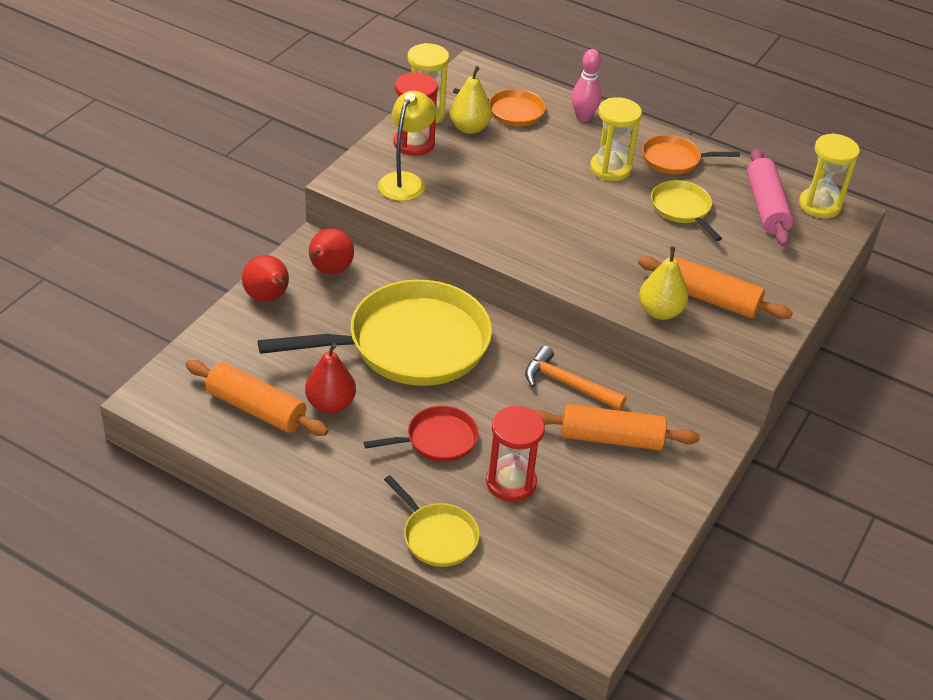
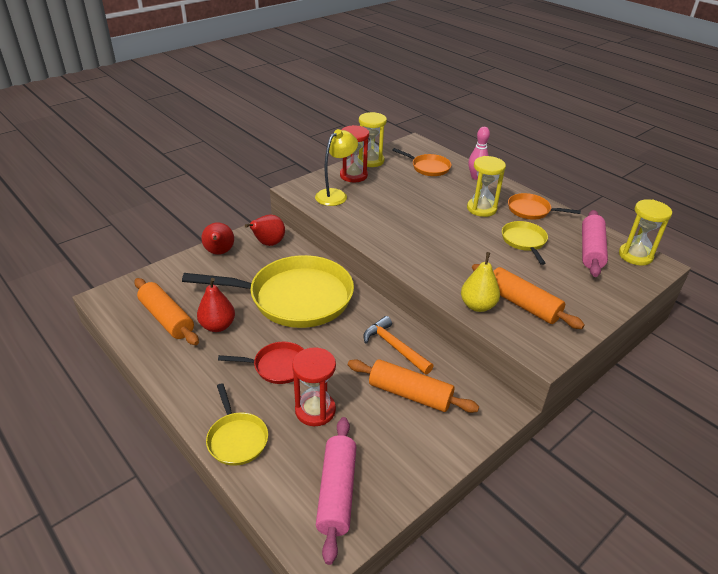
camera: 20 degrees right, 5 degrees down
(469, 128) = (395, 172): yellow pear -> none
(580, 565) = (337, 492): none -> pink rolling pin

